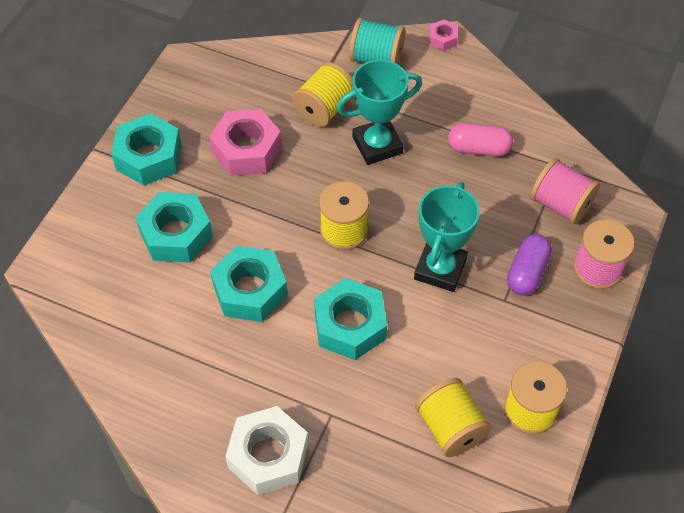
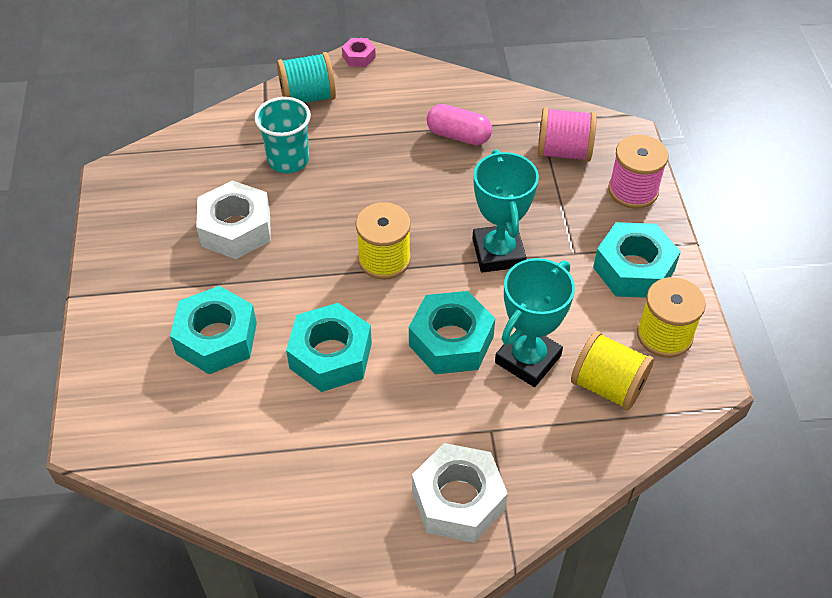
camera: 30 degrees left, 5 degrees down
(148, 157) = (135, 278): turquoise nut -> turquoise nut (633, 269)
(247, 150) = (236, 229): pink nut -> white nut
(324, 109) = (288, 160): yellow spool -> turquoise cup
(377, 145) = (362, 171): turquoise trophy -> turquoise trophy (527, 359)
(479, 149) = (458, 136): pink capsule -> pink capsule turned 45 degrees clockwise
(527, 272) = (576, 221): purple capsule -> none

